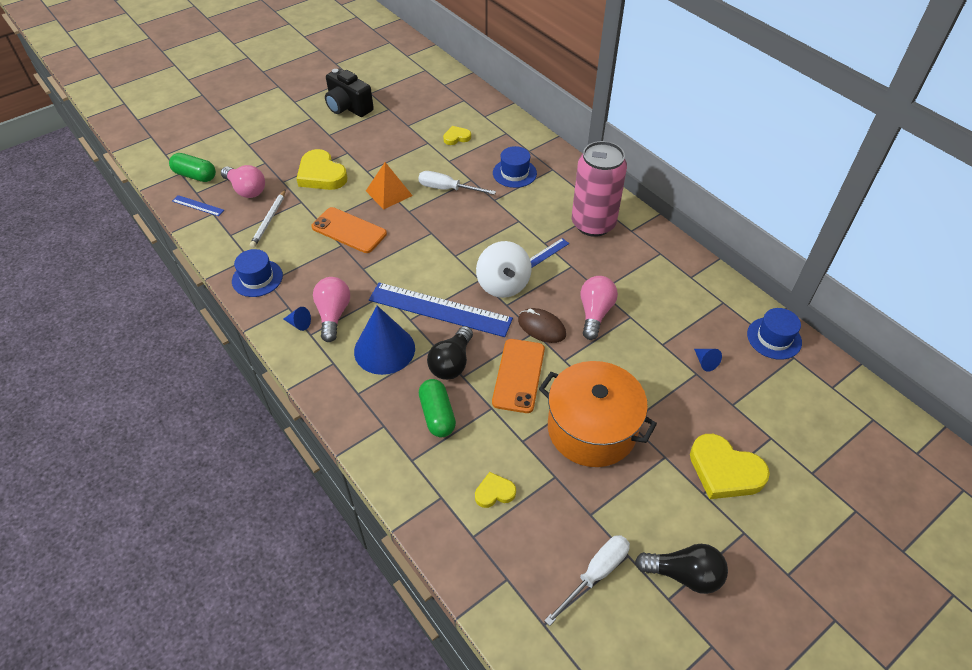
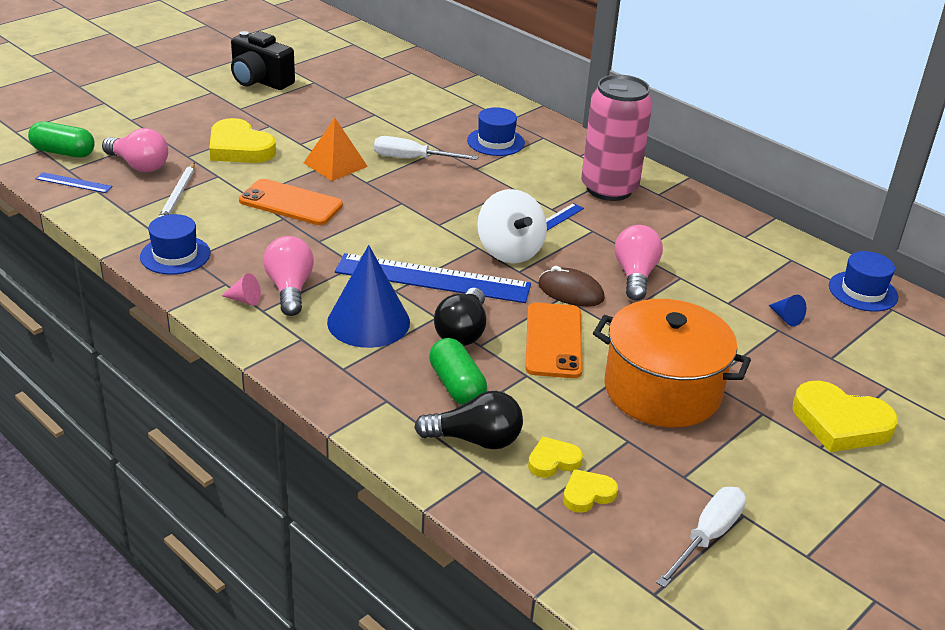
camera: 10 degrees left, 15 degrees down
(299, 324) = (244, 300): blue cone -> pink cone
(456, 137) = (411, 108): yellow heart -> yellow heart (587, 494)
(684, 574) = (820, 529): black light bulb -> black light bulb (476, 440)

